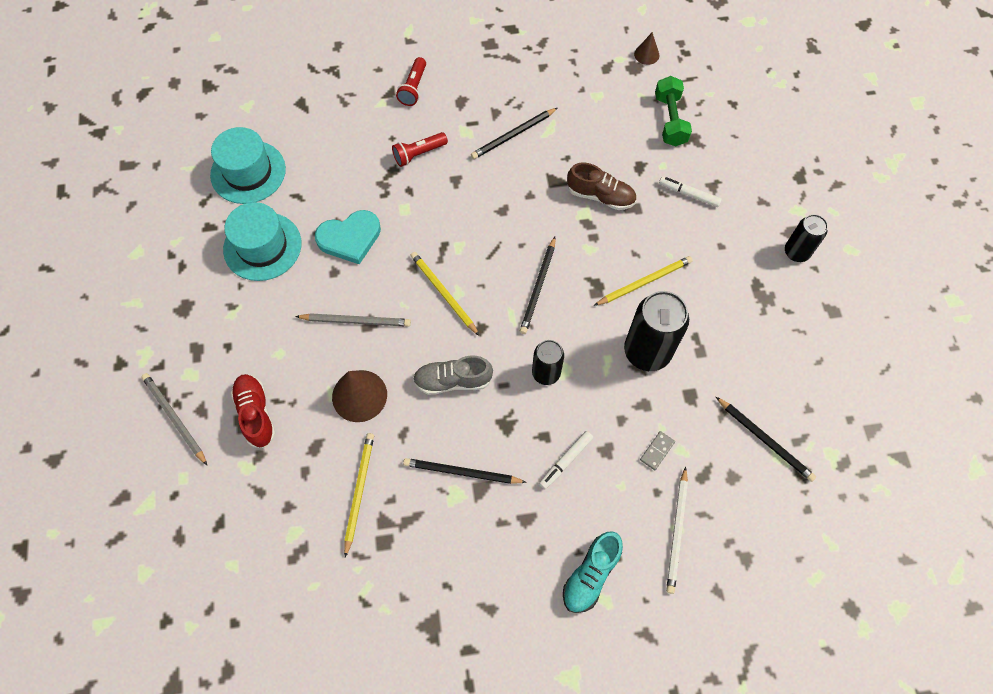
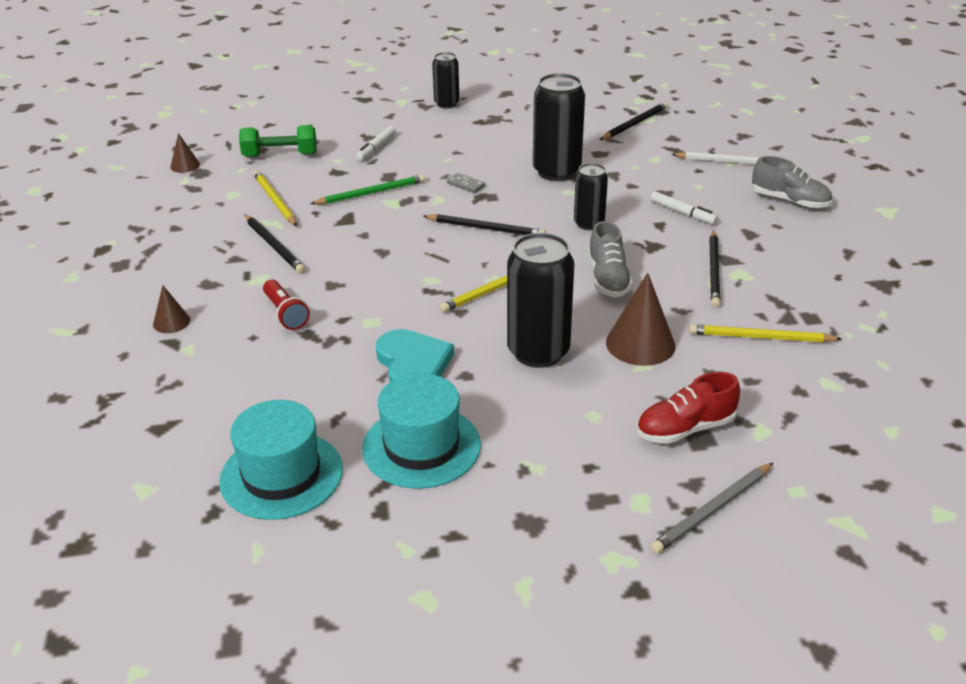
camera: 90 degrees left, 30 degrees down
(356, 321) = (538, 352): grey pencil -> black can
(413, 88) = (171, 322): red flashlight -> brown cone
(590, 575) = (789, 201): turquoise shoe -> grey shoe
(600, 196) = (371, 193): brown shoe -> green pencil
(644, 282) = (478, 172): yellow pencil -> yellow pencil (275, 200)
(657, 451) = (658, 169): grey domino -> grey domino (465, 185)

